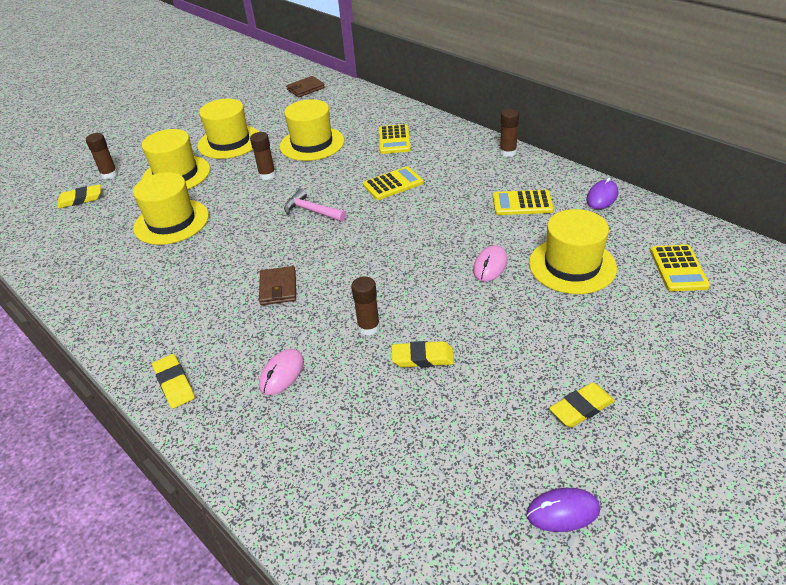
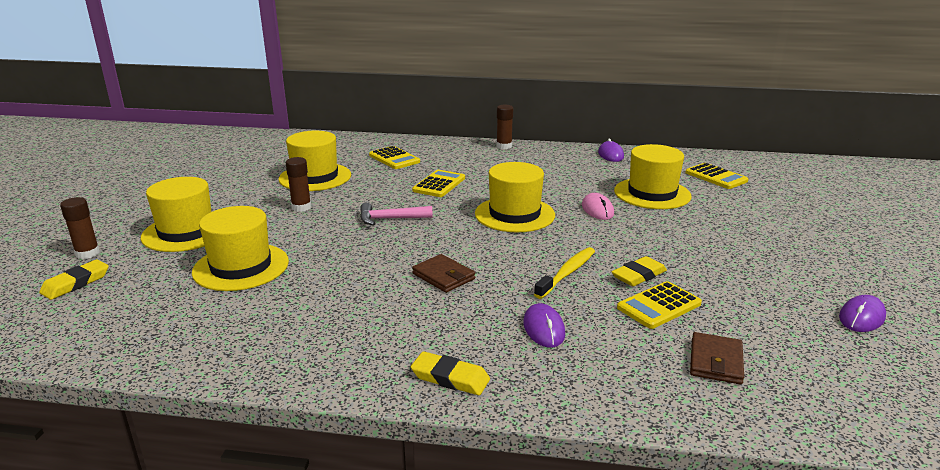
camera: 40 degrees left, 15 degrees down
(229, 142) = (216, 195): yellow hat -> yellow hat (514, 214)
(282, 373) = (544, 328): pink mouse -> purple mouse
(305, 89) = (246, 144): brown wallet -> brown wallet (715, 361)
(368, 327) = (567, 273): brown glue stick -> yellow toothbrush
(522, 203) = (562, 171): yellow calculator -> yellow calculator (659, 306)
(581, 408) = (781, 262): yellow eraser -> none

